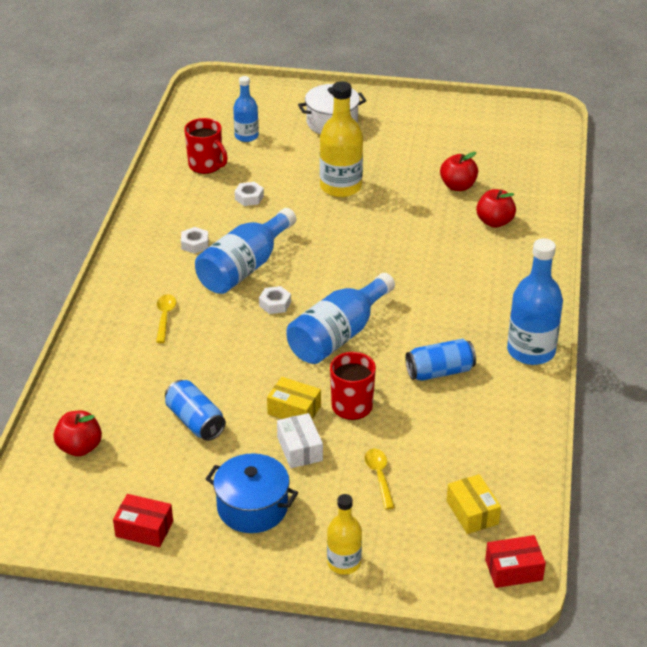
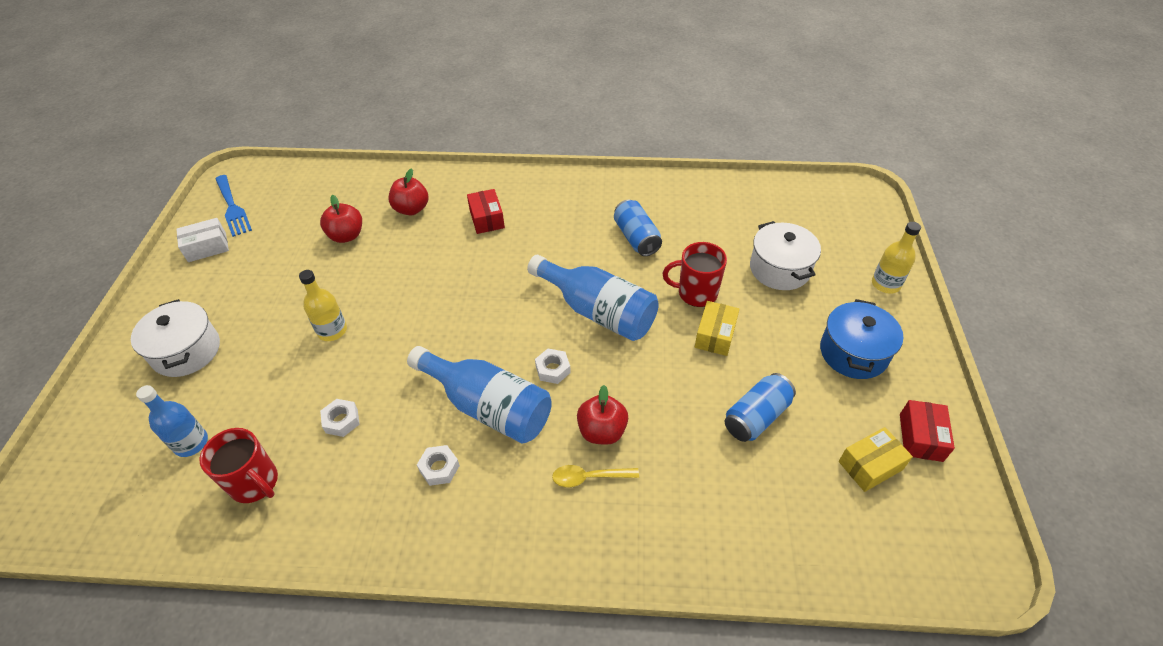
camera: 95 degrees left, 10 degrees up
(80, 448) = (835, 527): red apple -> red apple (602, 431)
(206, 166) = (255, 483): red mug -> red mug turned 90 degrees clockwise
(299, 449) = (766, 326): white box -> white box (207, 247)
(340, 187) = (332, 331): yellow bottle -> yellow bottle, size x0.60
(379, 476) = (779, 269): yellow spoon -> white pot
(472, 512) = (796, 214): yellow box -> yellow box (870, 465)
(501, 122) = (232, 208): none -> blue fork
(513, 570) = (844, 192): red box -> red box (487, 219)
(531, 351) = (598, 185): blue bottle -> none

